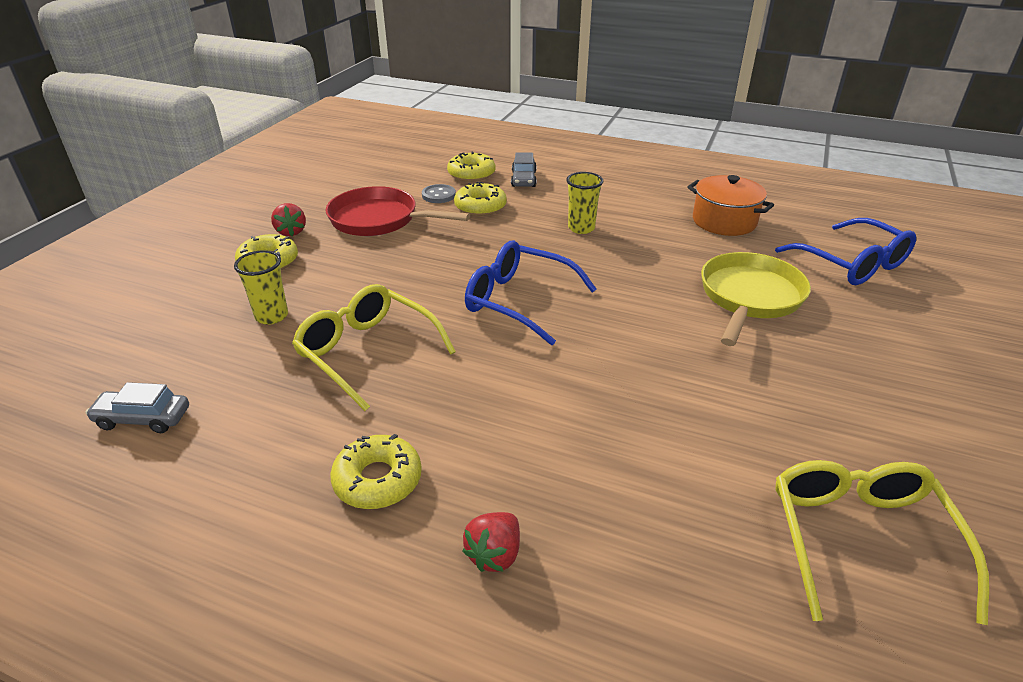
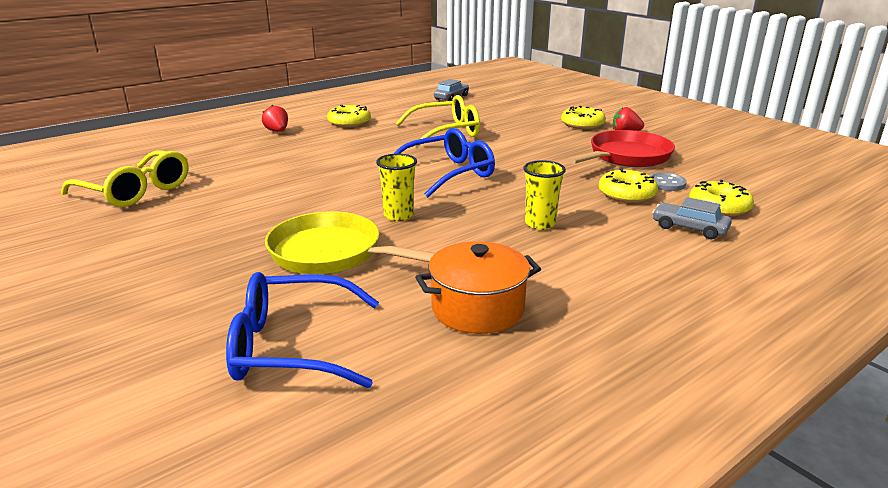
camera: 120 degrees right, 10 degrees down
(271, 316) = (511, 119): yellow cup -> yellow cup (398, 215)
(749, 297) = (332, 253): yellow pan -> yellow pan turned 150 degrees clockwise

